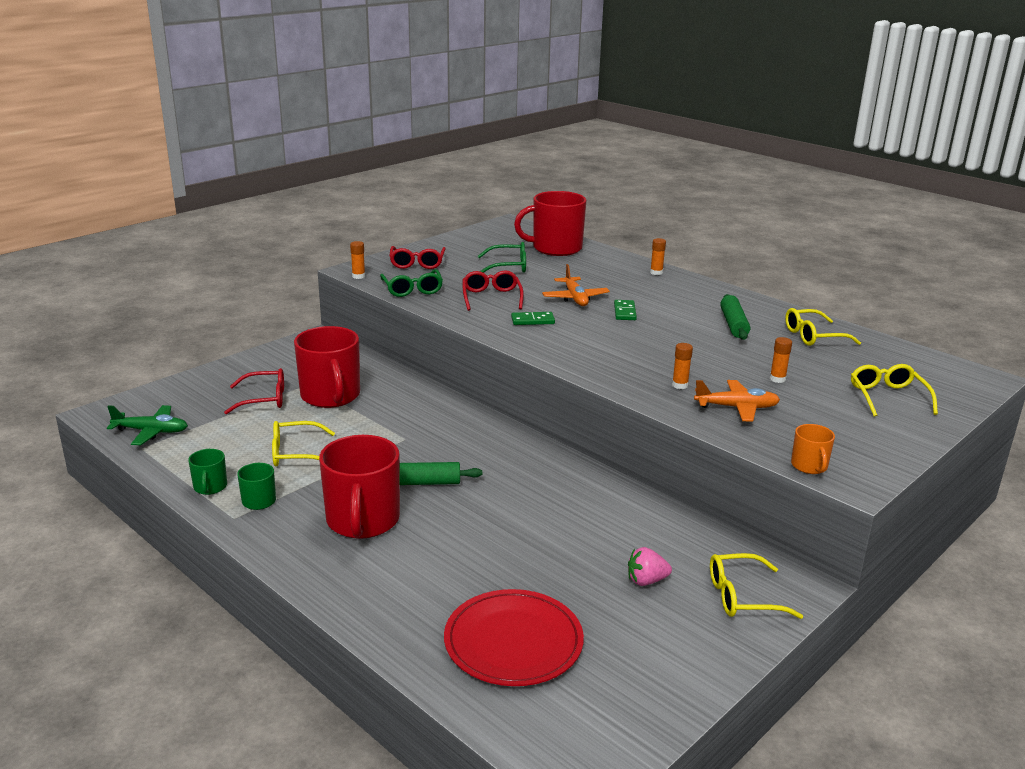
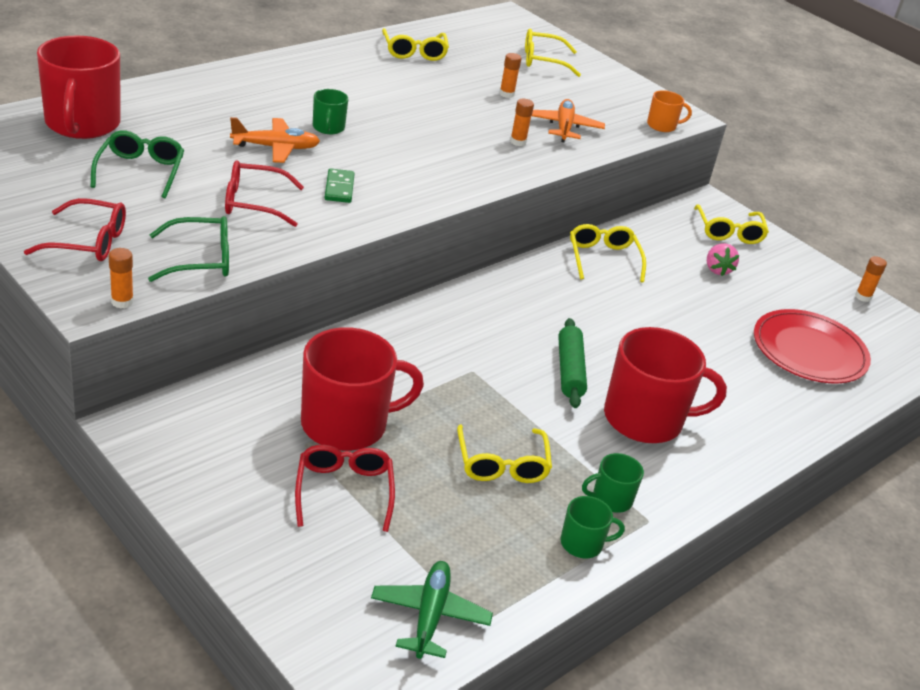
camera: 90 degrees left, 10 degrees up
(615, 503) = (603, 258): none -> yellow glasses
(624, 312) = (328, 128): green domino -> green mug
(656, 272) = (209, 81): orange glue stick -> orange glue stick (863, 297)
(733, 324) = (377, 79): green rolling pin -> none

